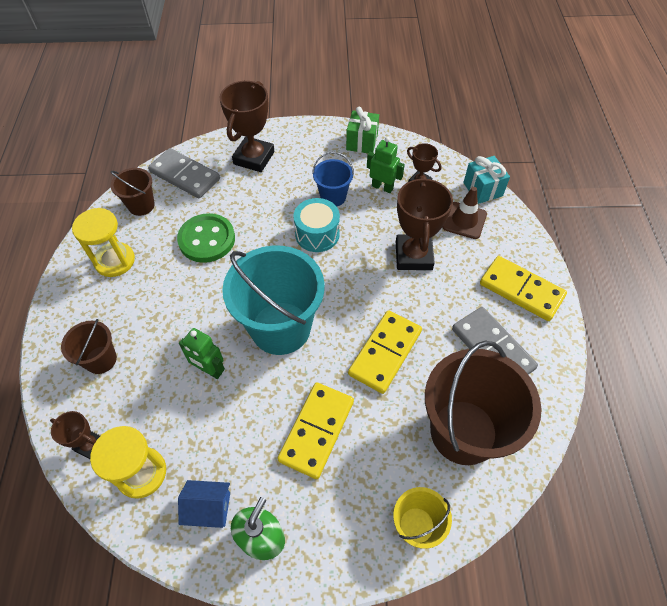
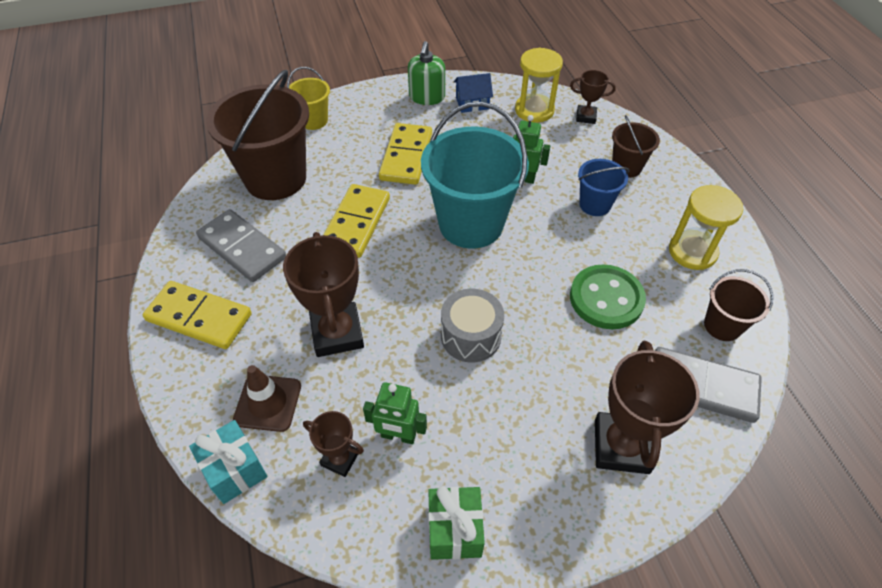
camera: 165 degrees right, 5 degrees down
(317, 234) = (471, 336): turquoise drum -> grey drum
(333, 197) = (469, 400): blue bucket -> blue bucket (595, 204)

